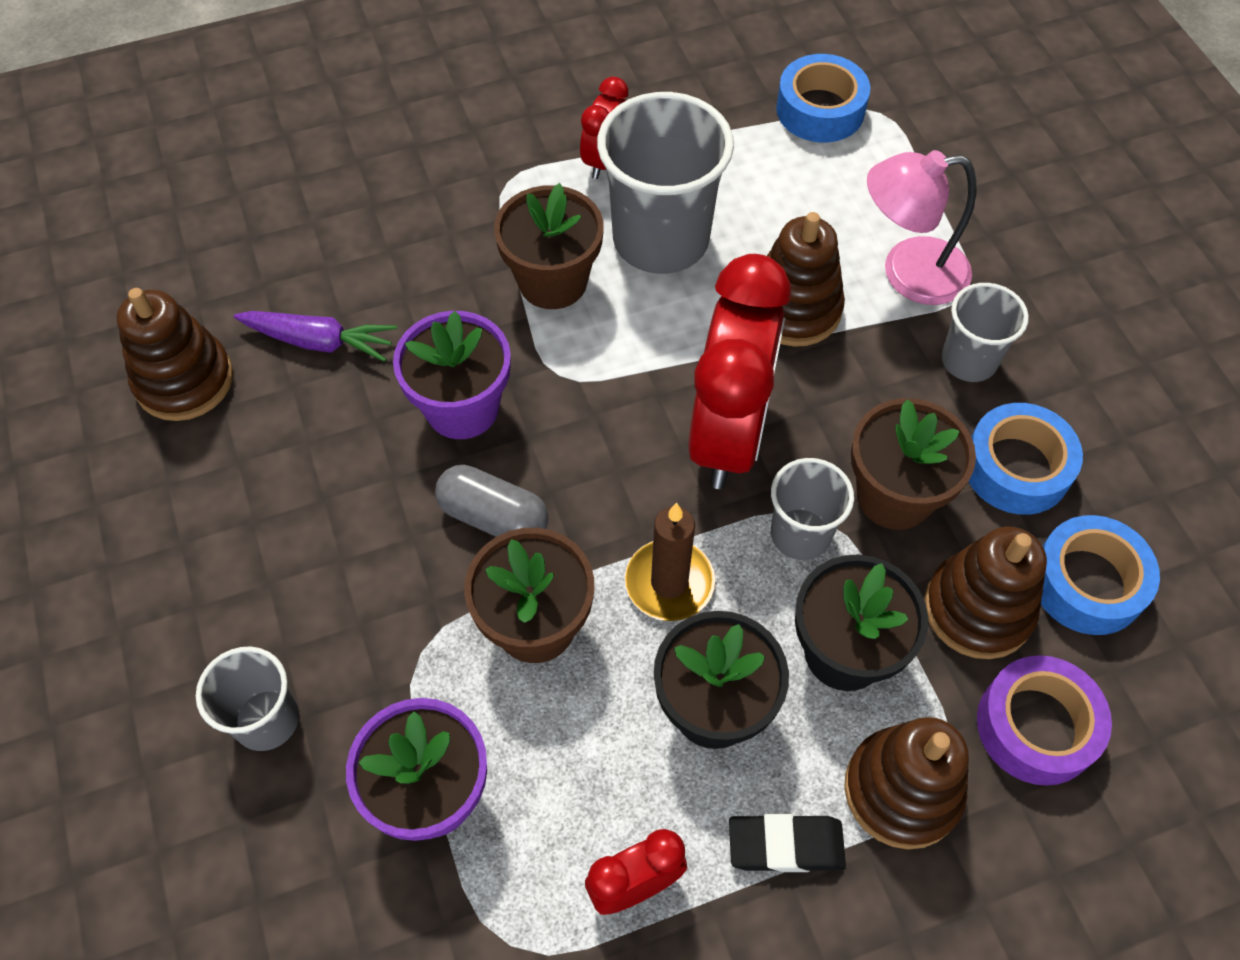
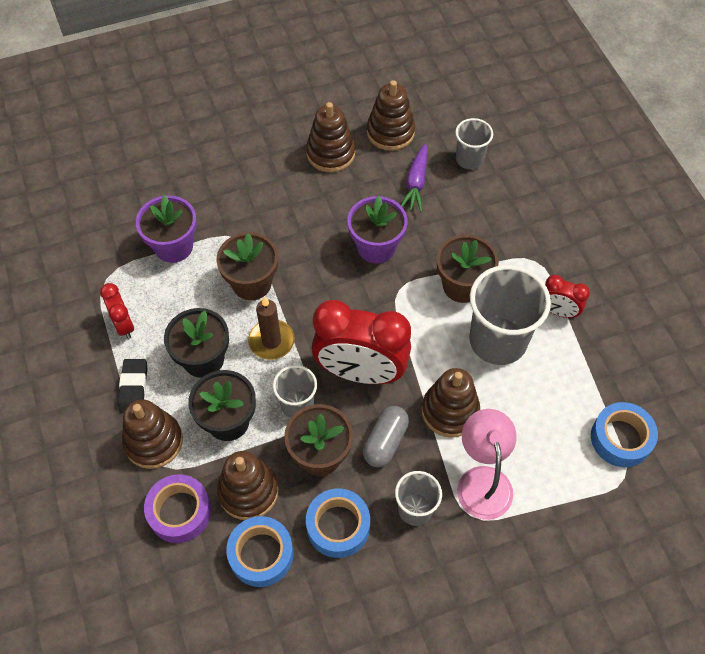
camera: 90 degrees right, 0 degrees up
(220, 486) = (330, 153): none -> brown stacking toy
(266, 720) = (213, 184): grey cup -> grey cup (469, 159)
(494, 517) = (311, 264): grey capsule -> grey capsule (385, 441)

